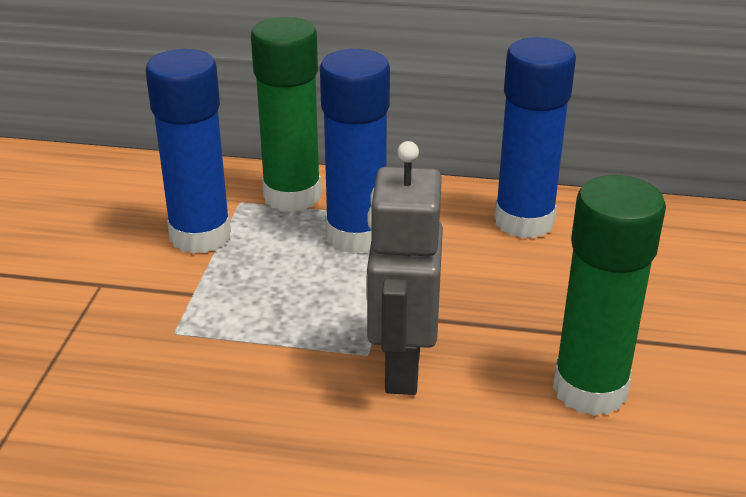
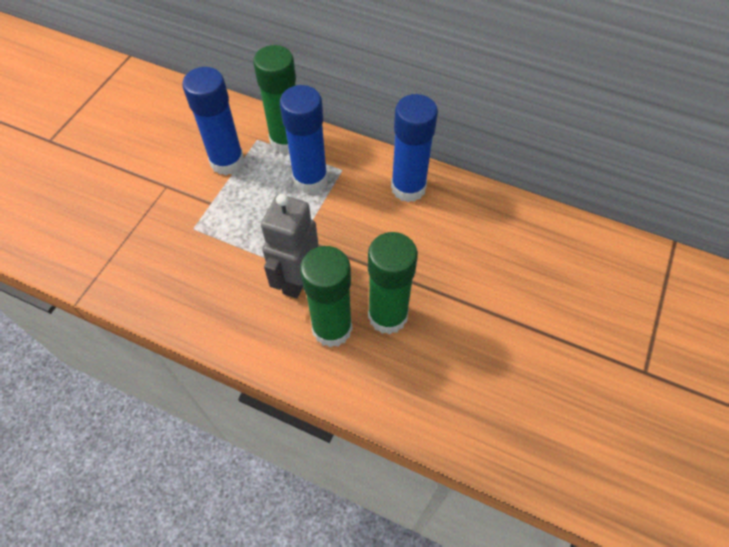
camera: 15 degrees right, 25 degrees up
(502, 426) = (332, 328): none -> green glue stick

